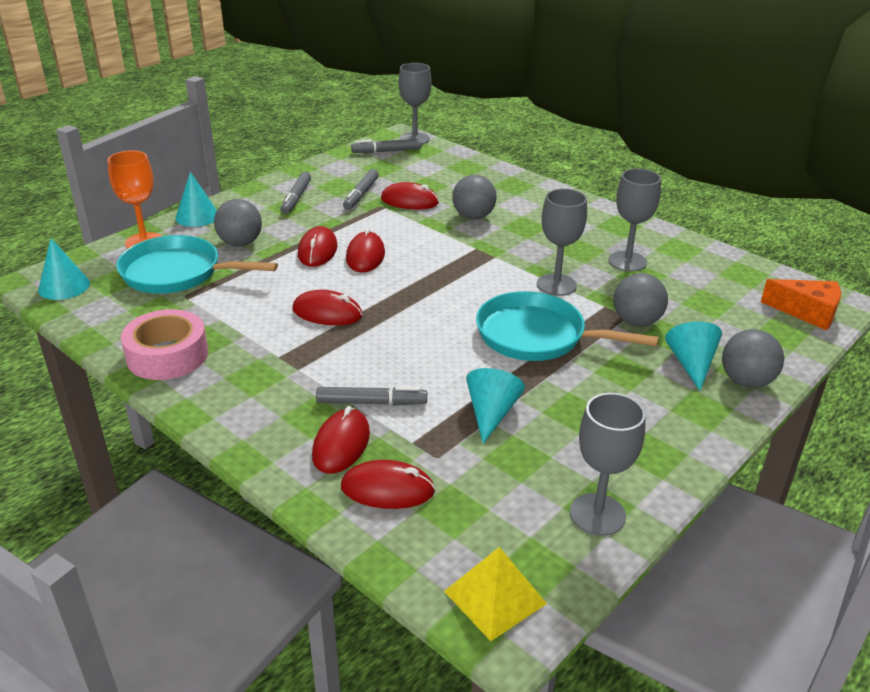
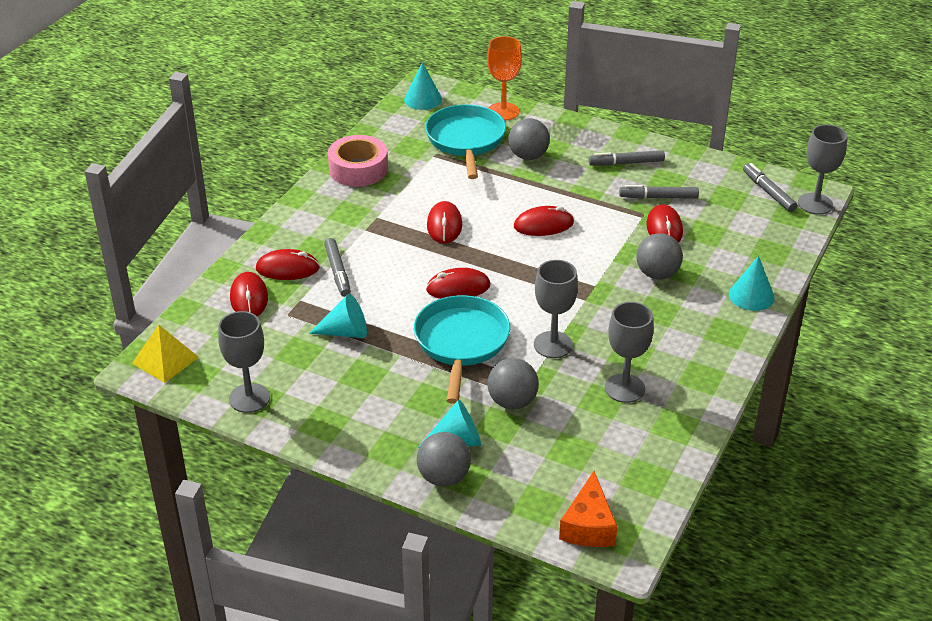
camera: 75 degrees right, 5 degrees up
(197, 216) = (560, 122): turquoise cone -> turquoise cone (751, 296)
(317, 250) = (538, 198): red mouse -> red mouse (458, 288)

